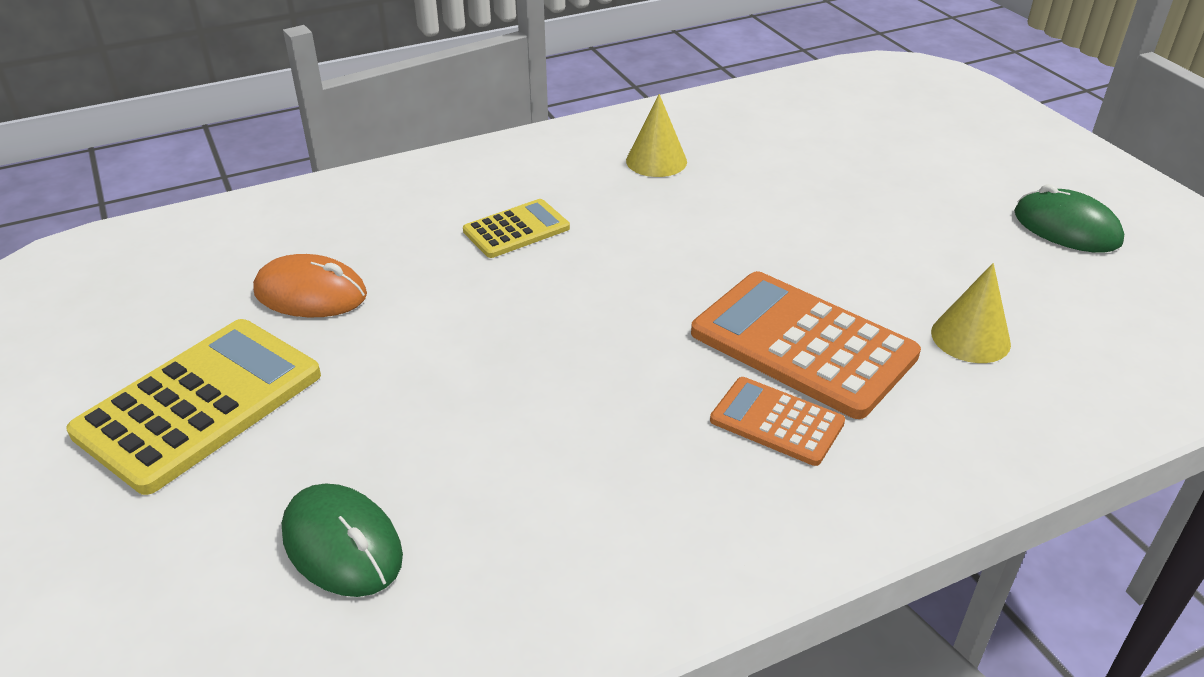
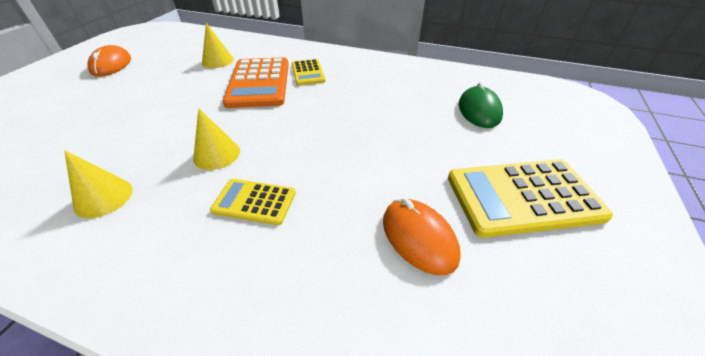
camera: 135 degrees left, 5 degrees up
(637, 236) = (217, 154): none -> yellow cone
(776, 422) = (308, 73): orange calculator -> yellow calculator
(1066, 228) = (111, 65): green mouse -> orange mouse

